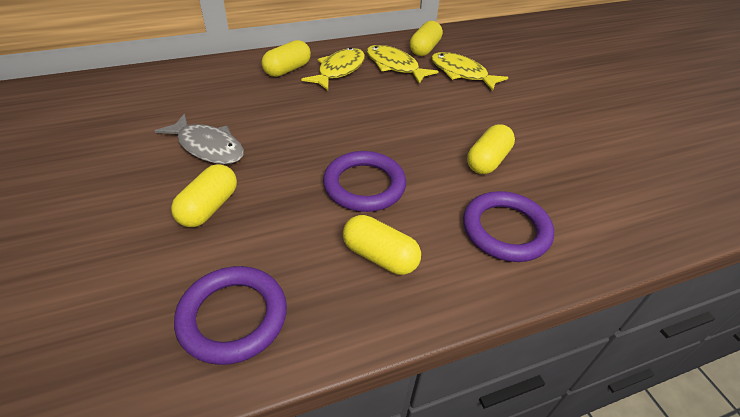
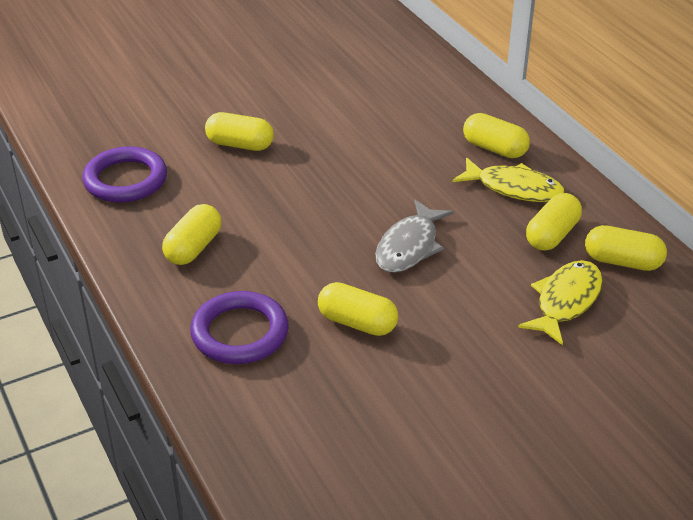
camera: 85 degrees right, 5 degrees down
(208, 147) = (324, 126): grey fish -> grey fish (409, 246)
(364, 185) = (289, 230): purple ring -> none
(394, 66) = (552, 235): yellow fish -> yellow capsule

